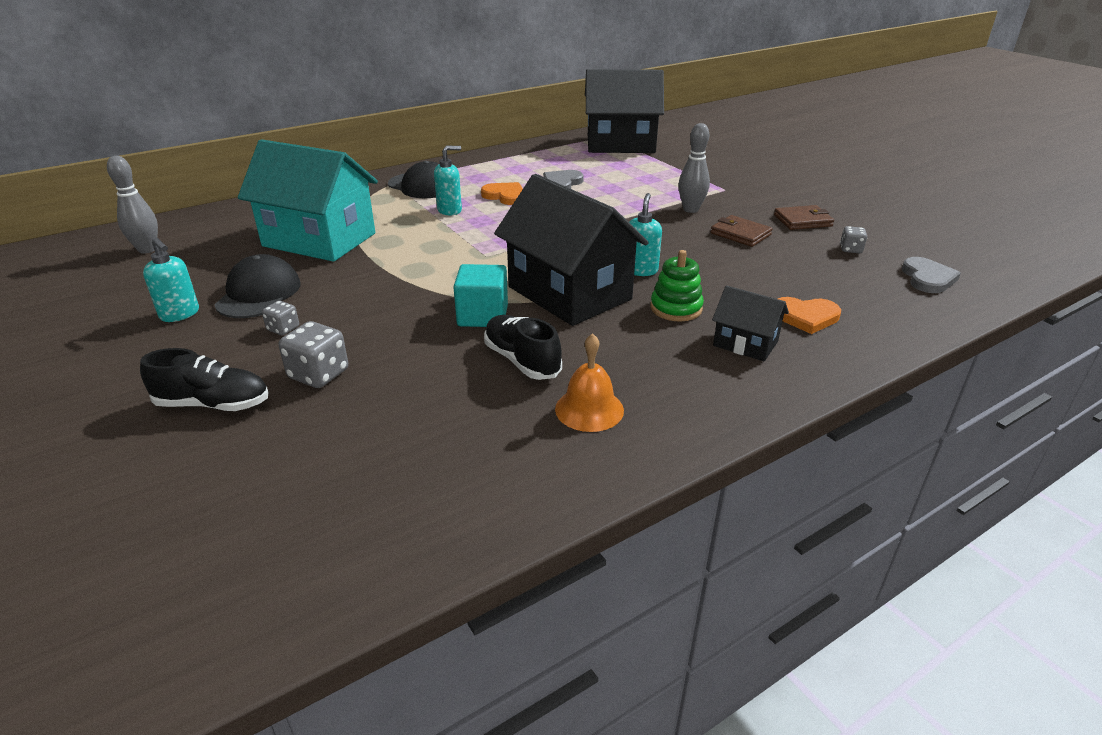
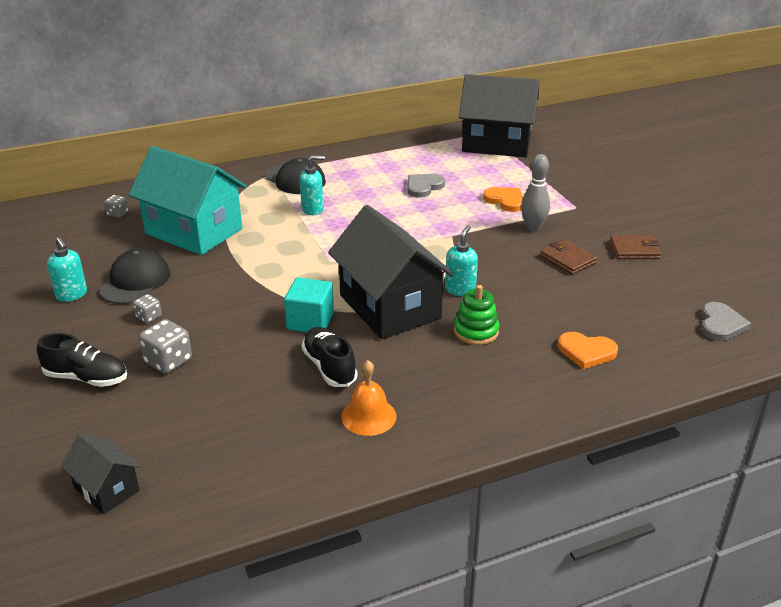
camera: 10 degrees right, 0 degrees up
(147, 249) = (53, 228): grey bowling pin -> none
(505, 196) = (367, 197): orange heart -> orange heart (505, 201)
(745, 343) = (521, 372): black house -> black house (106, 489)
(850, 249) = (664, 286): grey dice -> grey dice (117, 214)

